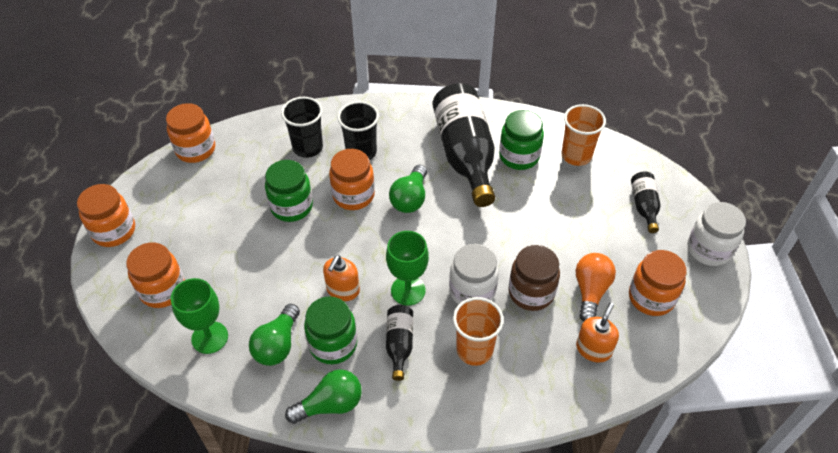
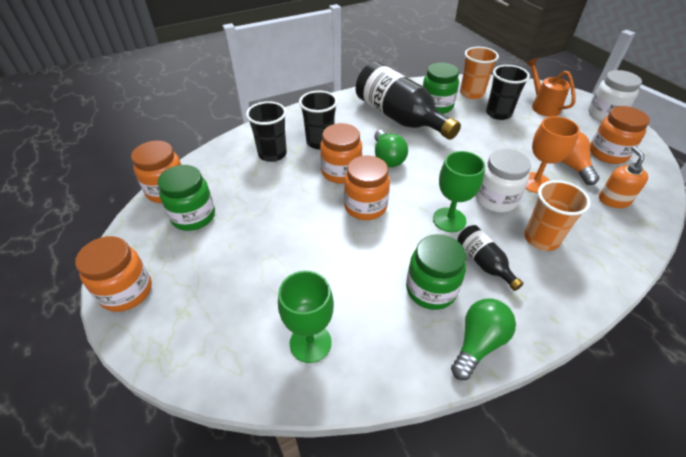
camera: 30 degrees left, 5 degrees down
(163, 290) = (224, 322): orange jar -> orange jar (365, 206)
(277, 344) = (382, 315): green light bulb -> none
(291, 207) = (295, 199): green jar -> green jar (193, 216)
(343, 290) = (397, 243): orange soap dispenser -> none
(531, 292) = (535, 182): brown jar -> orange goblet
(580, 195) = (498, 114): none -> black cup
(644, 206) = (542, 106): black bottle -> orange watering can

